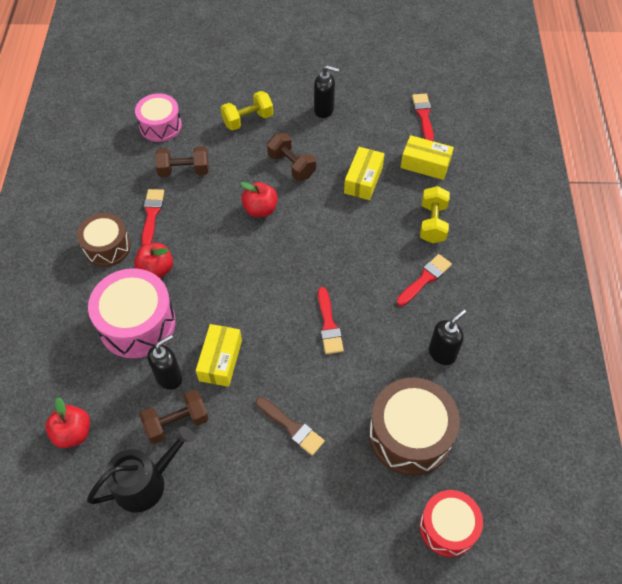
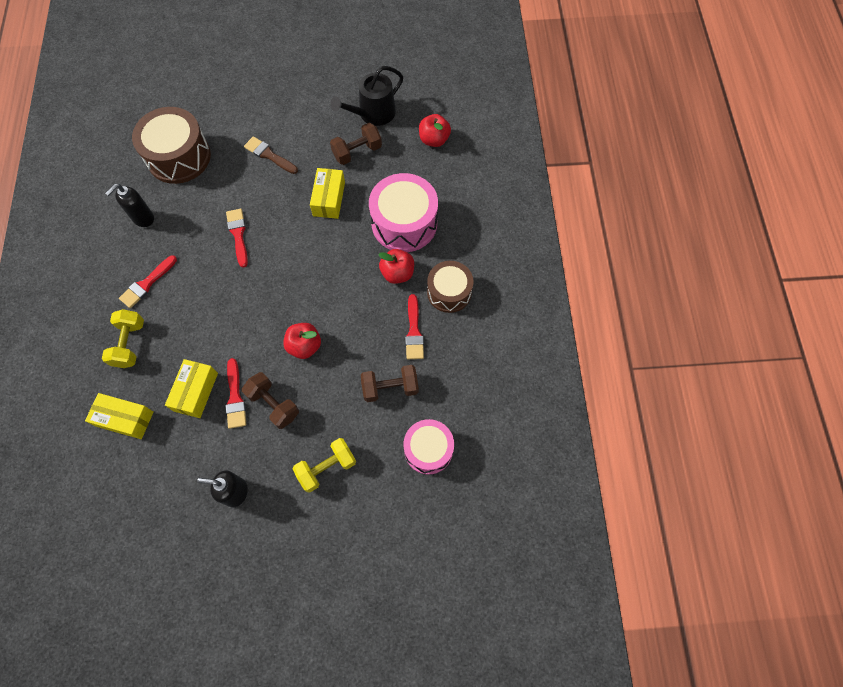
camera: 175 degrees right, 10 degrees up
(169, 377) = (369, 183): black soap dispenser -> none
(423, 115) = (115, 494): red brush -> red brush (235, 397)
(448, 527) = (160, 103): red drum -> none

